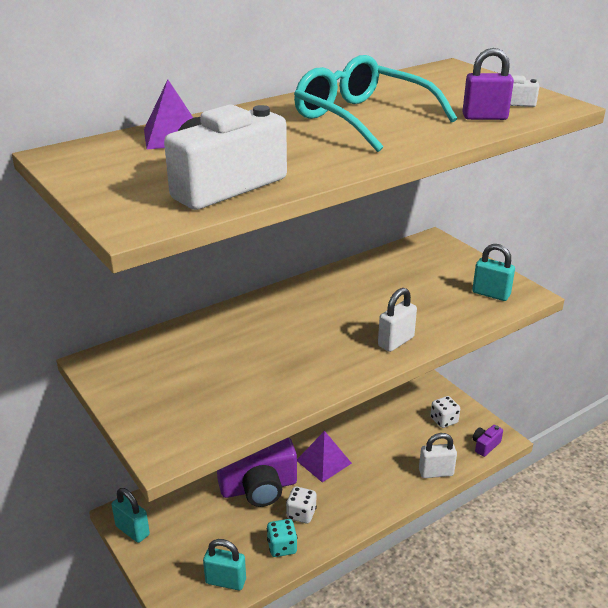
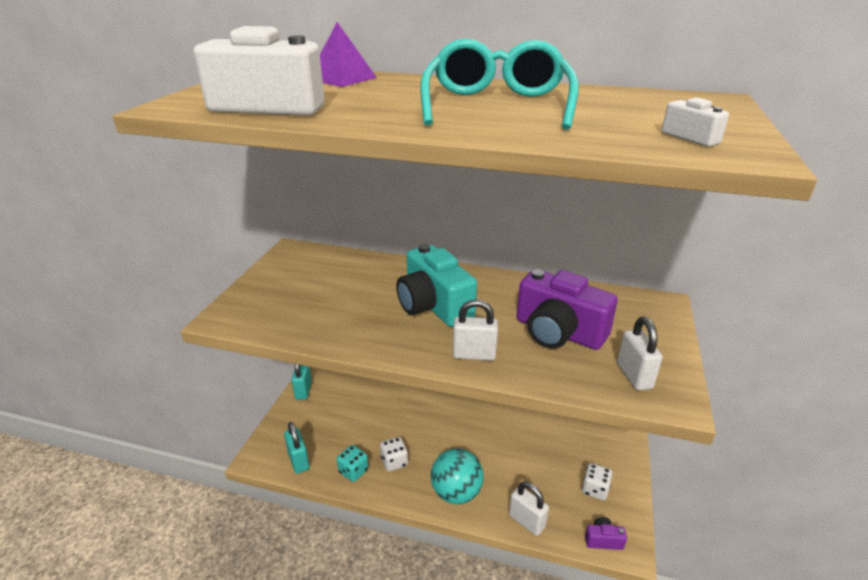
camera: 50 degrees right, 0 degrees up
(258, 487) = (396, 423): purple camera -> purple camera (558, 332)
(310, 328) = (433, 306): none -> turquoise camera
(323, 461) = (458, 442): purple pyramid -> none
(372, 494) = (456, 492): none -> turquoise ball
(484, 117) = (615, 137): purple padlock -> none
(491, 294) = (634, 376): turquoise padlock -> white padlock

